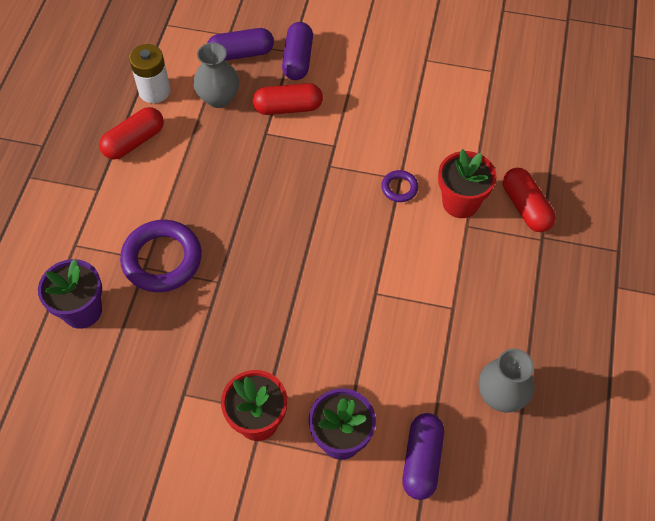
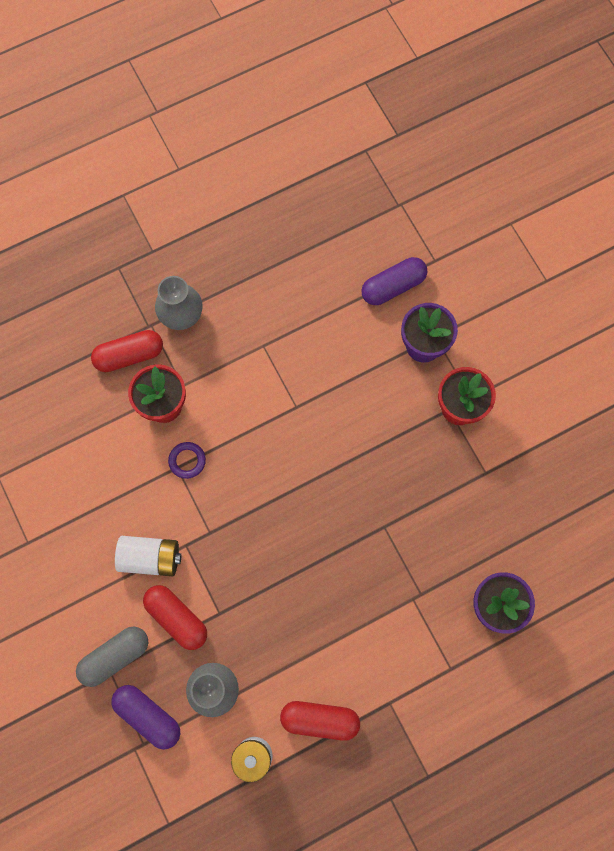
camera: 130 degrees left, 15 degrees up
(162, 259) = (403, 587): purple ring -> none
(298, 60) = (115, 656): purple capsule -> grey capsule
(346, 119) = (150, 558): none -> white battery
(501, 395) = (304, 270): grey vase -> grey vase (182, 315)
(525, 207) = (129, 355): red capsule -> red capsule turned 45 degrees clockwise

